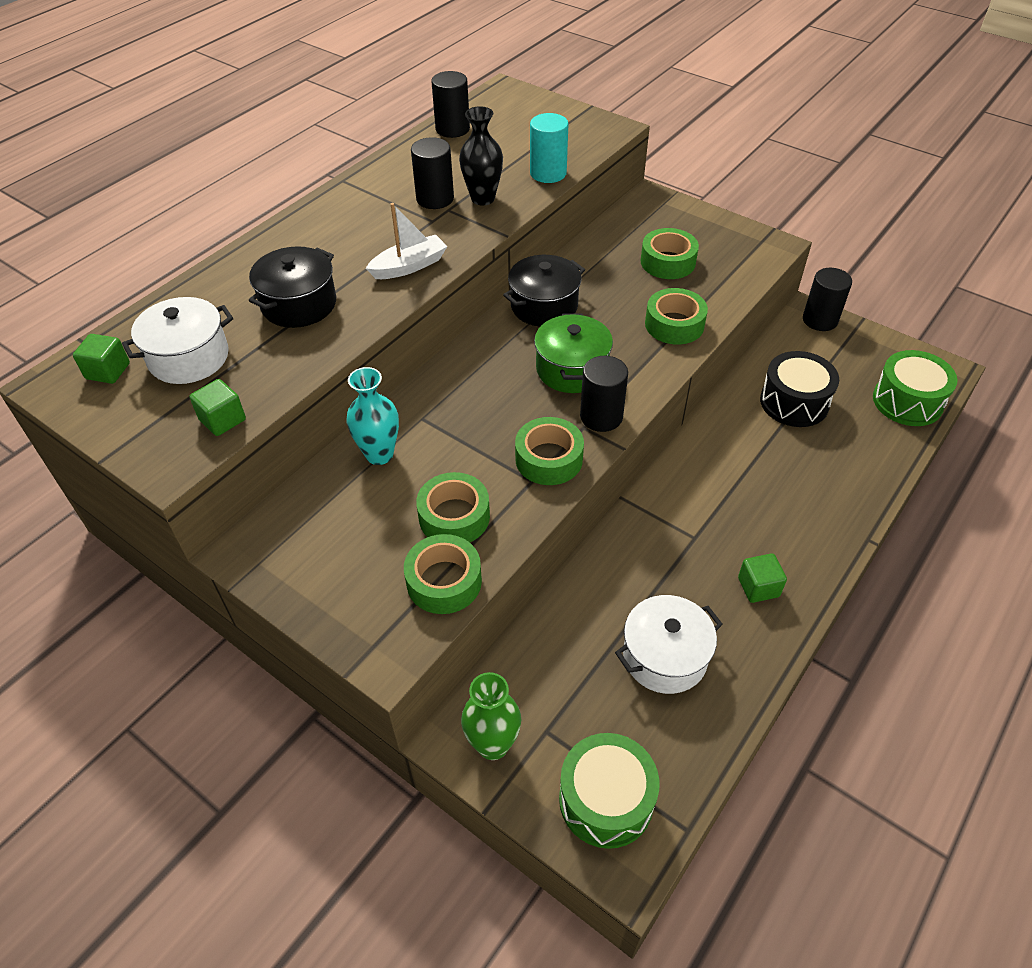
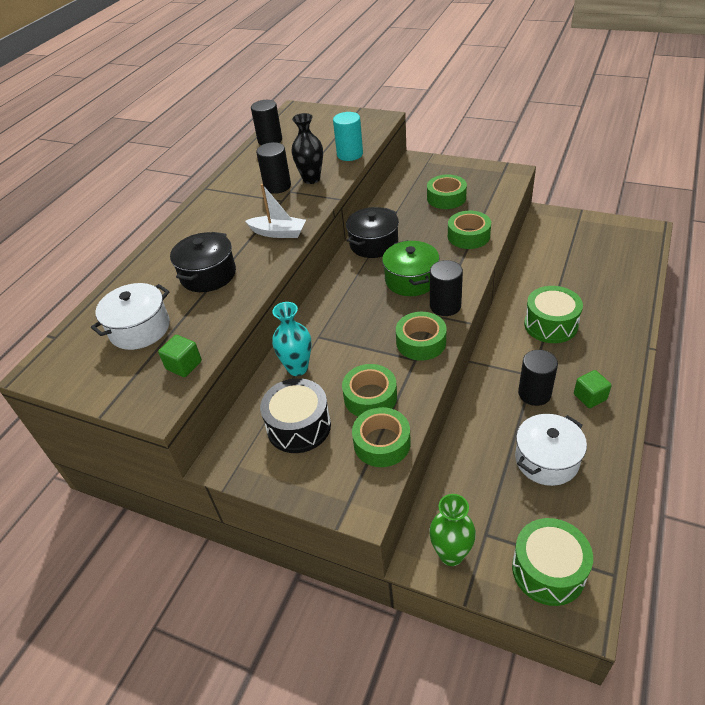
camera: 10 degrees left, 5 degrees down
(108, 371) = (80, 352): green cube -> none
(409, 266) = (278, 233): white boat -> white boat turned 60 degrees clockwise
(794, 402) = (560, 272): black drum -> black drum (299, 426)
(820, 320) = (554, 217): black cylinder -> black cylinder (534, 393)
(907, 401) = (633, 254): green drum -> green drum (550, 325)

